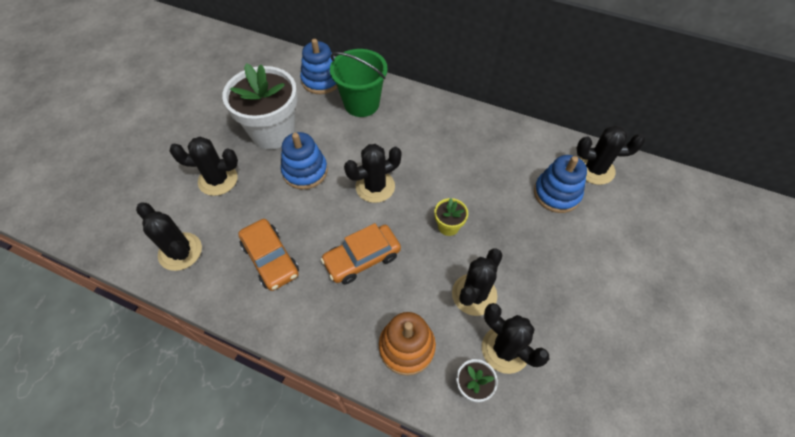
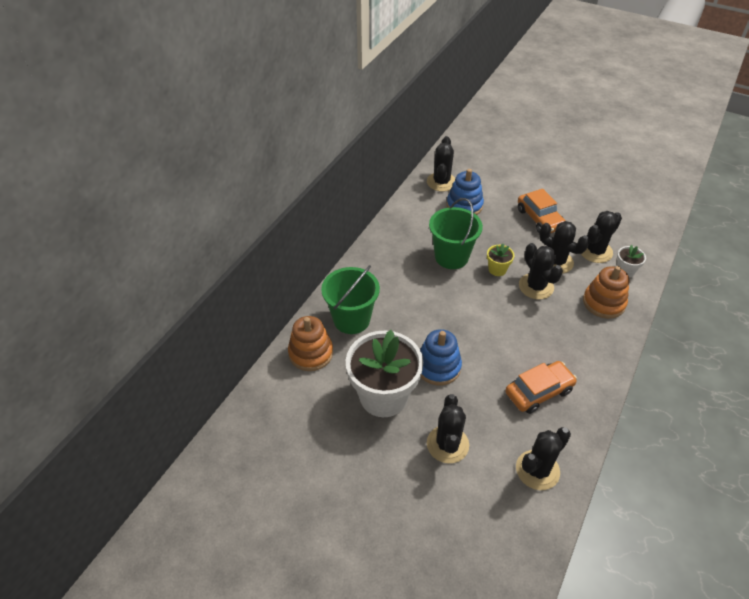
camera: 85 degrees left, 10 degrees down
(321, 80) = (311, 353): blue stacking toy -> orange stacking toy
(362, 258) = (532, 326): orange car -> orange car (539, 219)
(375, 186) = (457, 314): black cactus -> black cactus (536, 286)
(461, 181) = (451, 257): none -> green bucket

